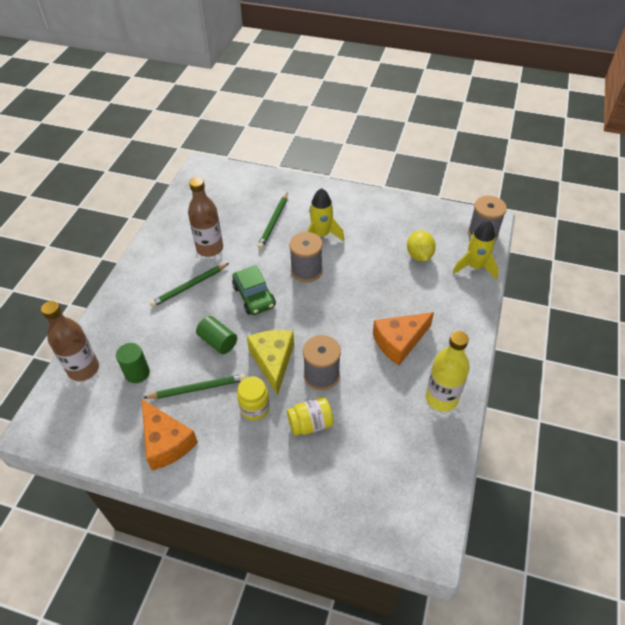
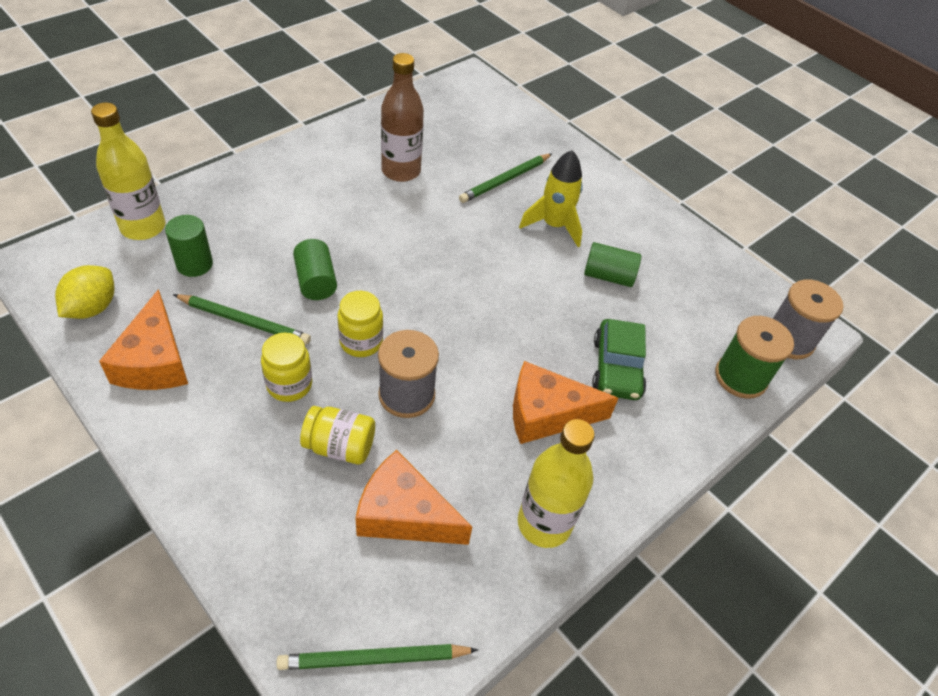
camera: 25 degrees right, 0 degrees up
(83, 369) = (143, 227): brown bottle -> yellow bottle
(189, 286) = (339, 201): green pencil -> green pencil (374, 658)
(254, 296) = (405, 253): green car -> green car (617, 368)
(273, 361) = (361, 342): yellow cheese -> yellow jar
(306, 270) = (497, 258): grey spool -> none
(371, 248) = (608, 276): none -> green cylinder
(372, 437) = (404, 514): none -> orange cheese
(419, 255) = (669, 319): yellow lemon -> yellow lemon (92, 308)
(475, 267) = (740, 377): yellow rocket -> green spool

